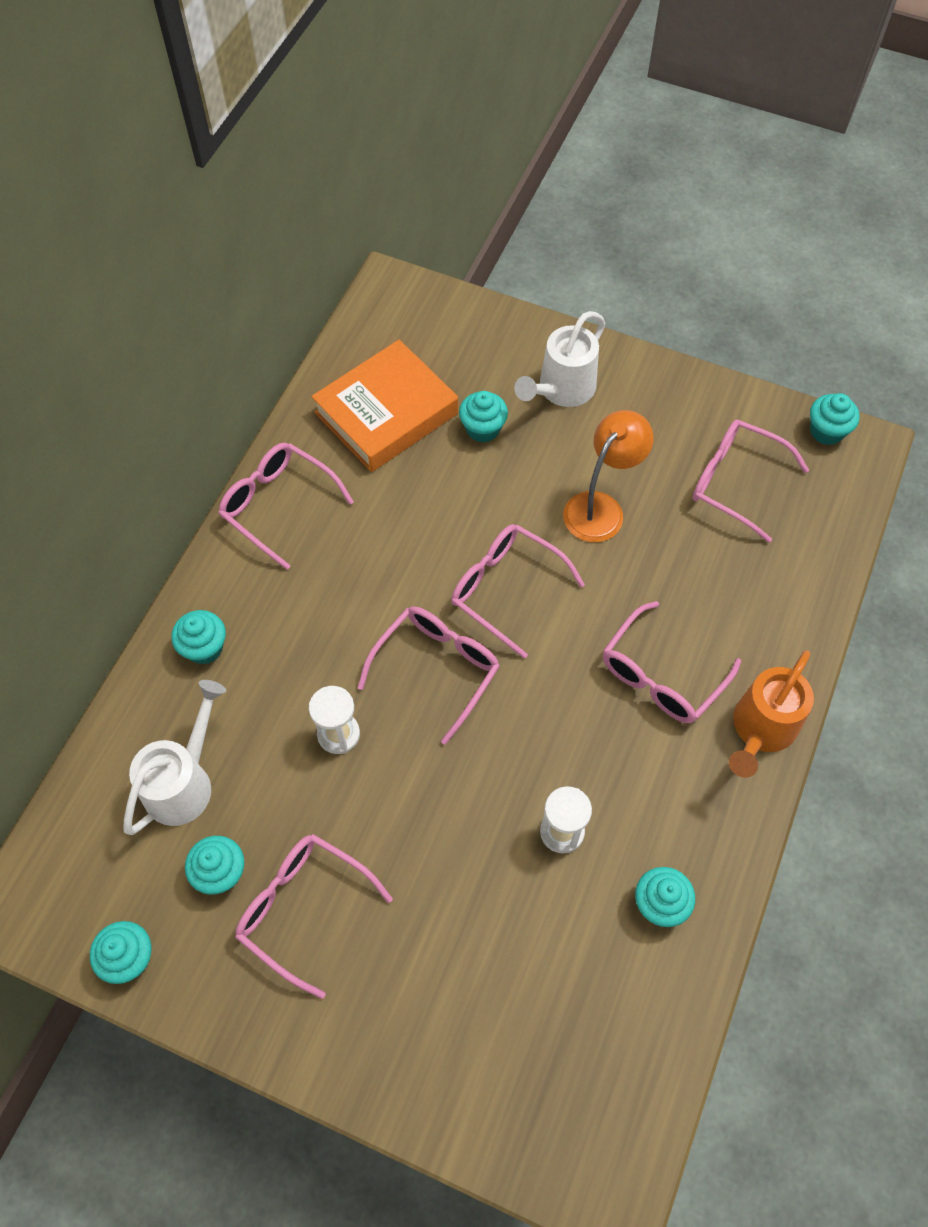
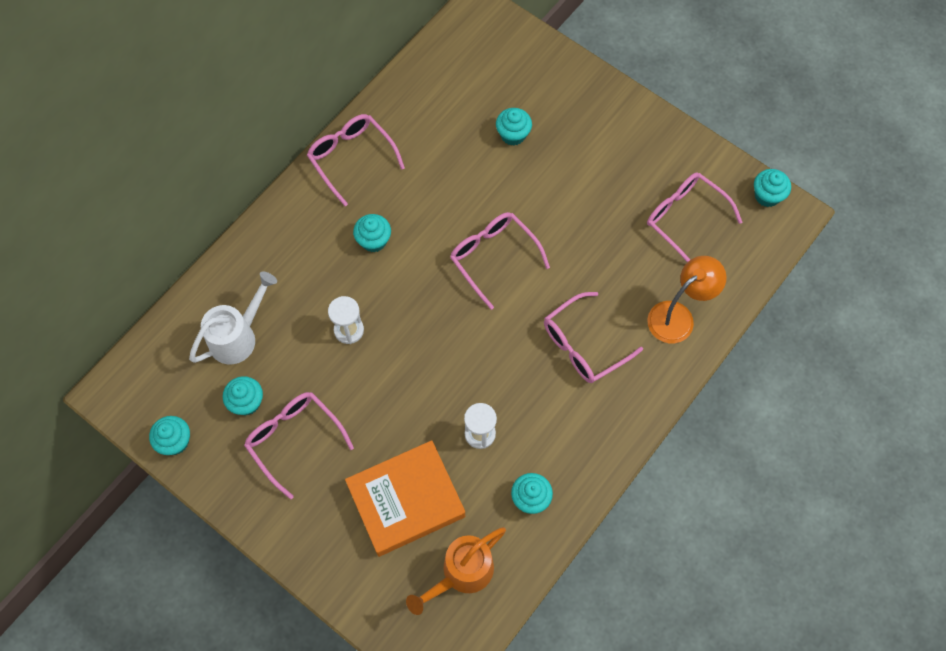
camera: 15 degrees right, 5 degrees up
(204, 648) = (274, 248): turquoise cupcake -> turquoise cupcake (373, 240)
(386, 413) = (447, 106): orange book -> orange book (406, 500)
(437, 669) = (428, 302): pink glasses -> none
(561, 390) = (580, 118): white watering can -> none
(601, 507) = (580, 214): orange lamp -> orange lamp (678, 316)
(760, 730) = (640, 400): orange watering can -> orange watering can (461, 573)

